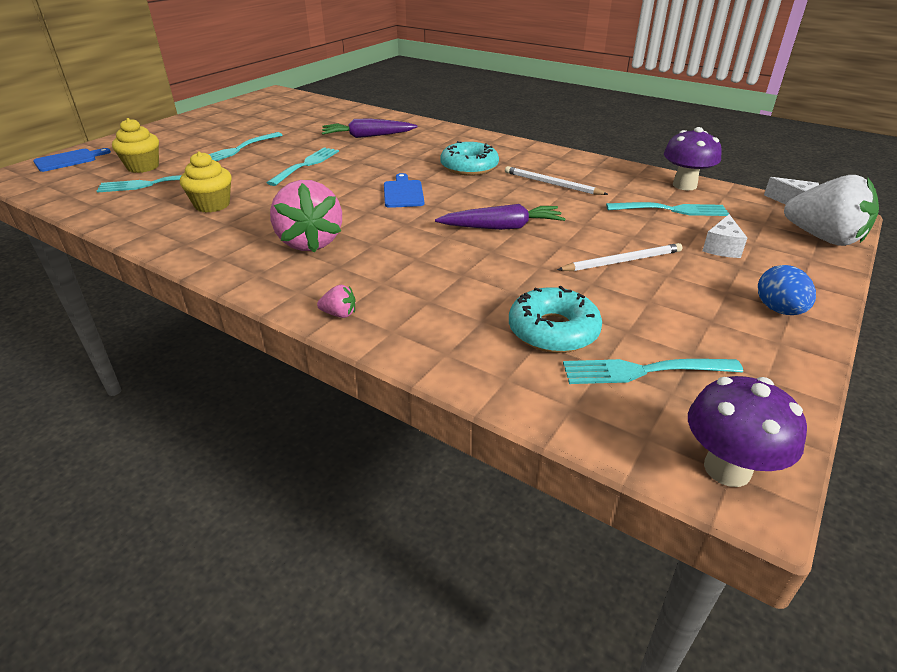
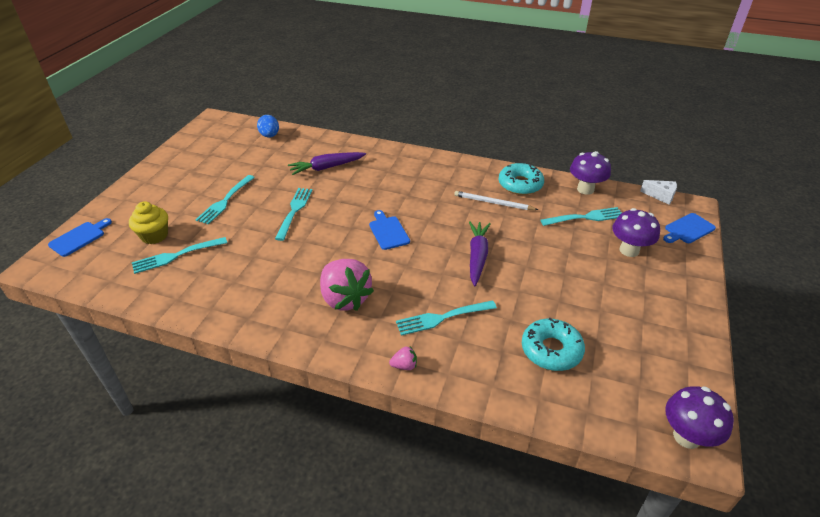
camera: 15 degrees left, 5 degrees up
(212, 205) = (244, 271): yellow cupcake -> none
(469, 167) = (424, 193): turquoise donut -> turquoise donut (520, 184)
(502, 227) = (477, 256): purple carrot -> purple carrot turned 60 degrees counterclockwise
(622, 261) = (571, 276): white pencil -> none
(645, 370) = (618, 372): turquoise fork -> turquoise fork (443, 317)
(721, 247) = (629, 250): white cheese -> purple mushroom
(778, 310) = (679, 302): blue egg -> blue egg (270, 136)
(823, 238) = (688, 229): white strawberry -> blue cutting board

